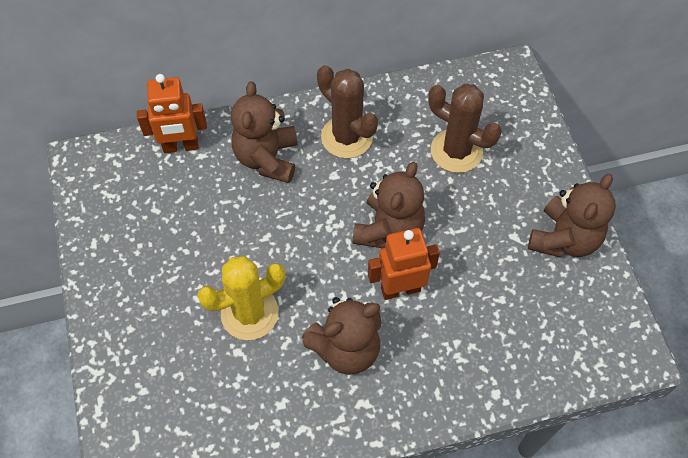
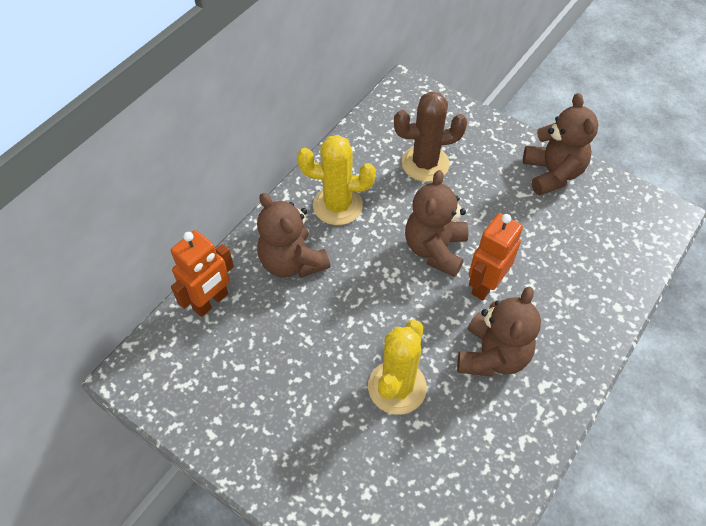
camera: 40 degrees left, 5 degrees down
(347, 137) = (337, 205): brown cactus -> yellow cactus
(389, 230) = (435, 249): brown teddy bear -> brown teddy bear turned 150 degrees counterclockwise

